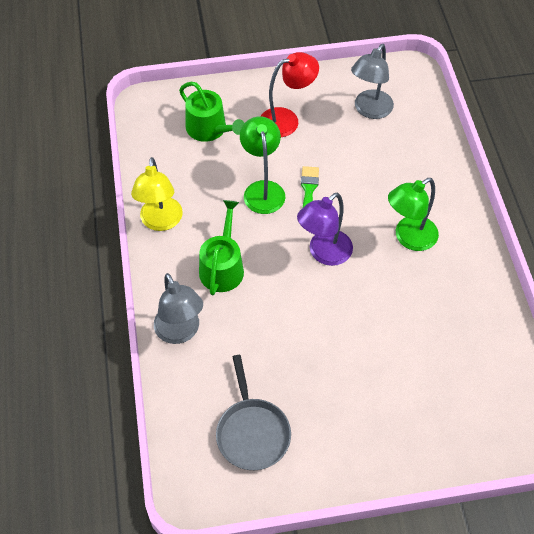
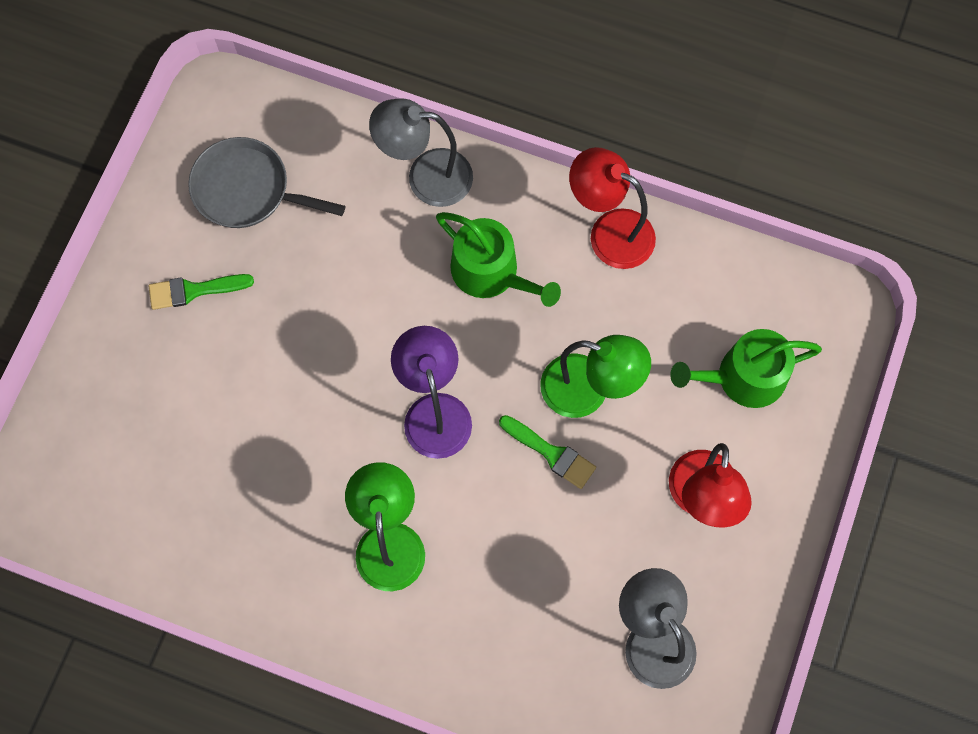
camera: 120 degrees right, 15 degrees up
(160, 222) = (609, 232): yellow lamp -> red lamp
(340, 423) = (194, 290): none -> green brush

